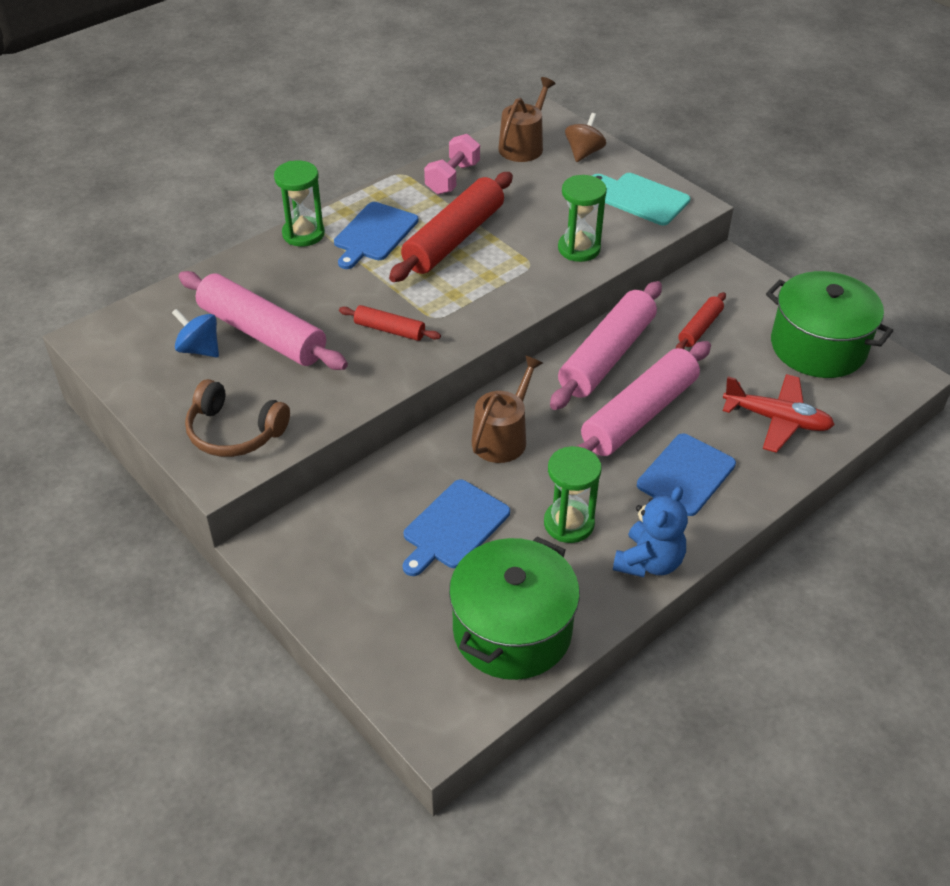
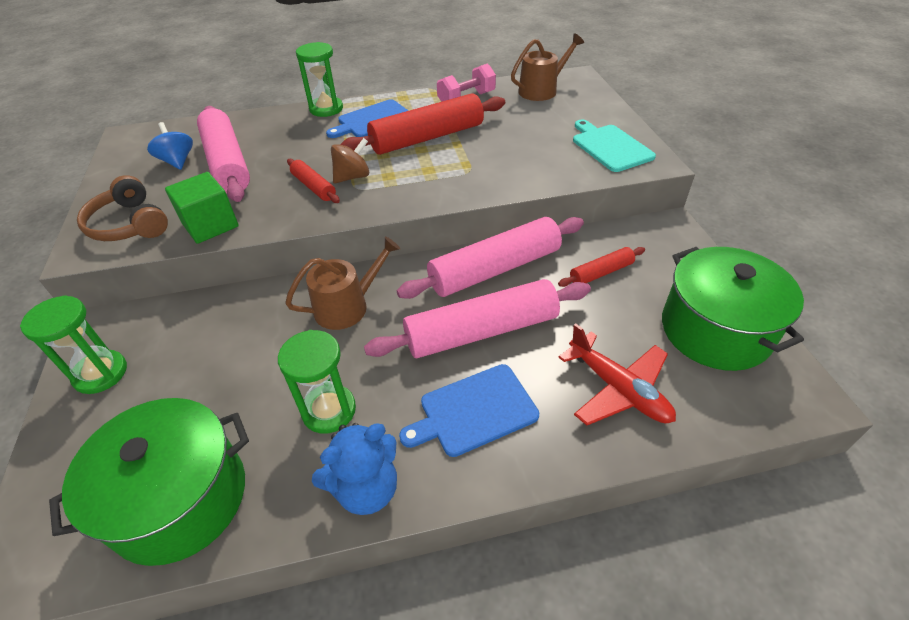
camera: 30 degrees right, 0 degrees up
(325, 403) = (210, 225): none -> green cube
(453, 527) = (234, 369): blue cutting board -> none
(579, 249) = (521, 170): green hourglass -> green hourglass (100, 373)
(584, 153) = (587, 104): brown spinning top -> brown spinning top (352, 177)

